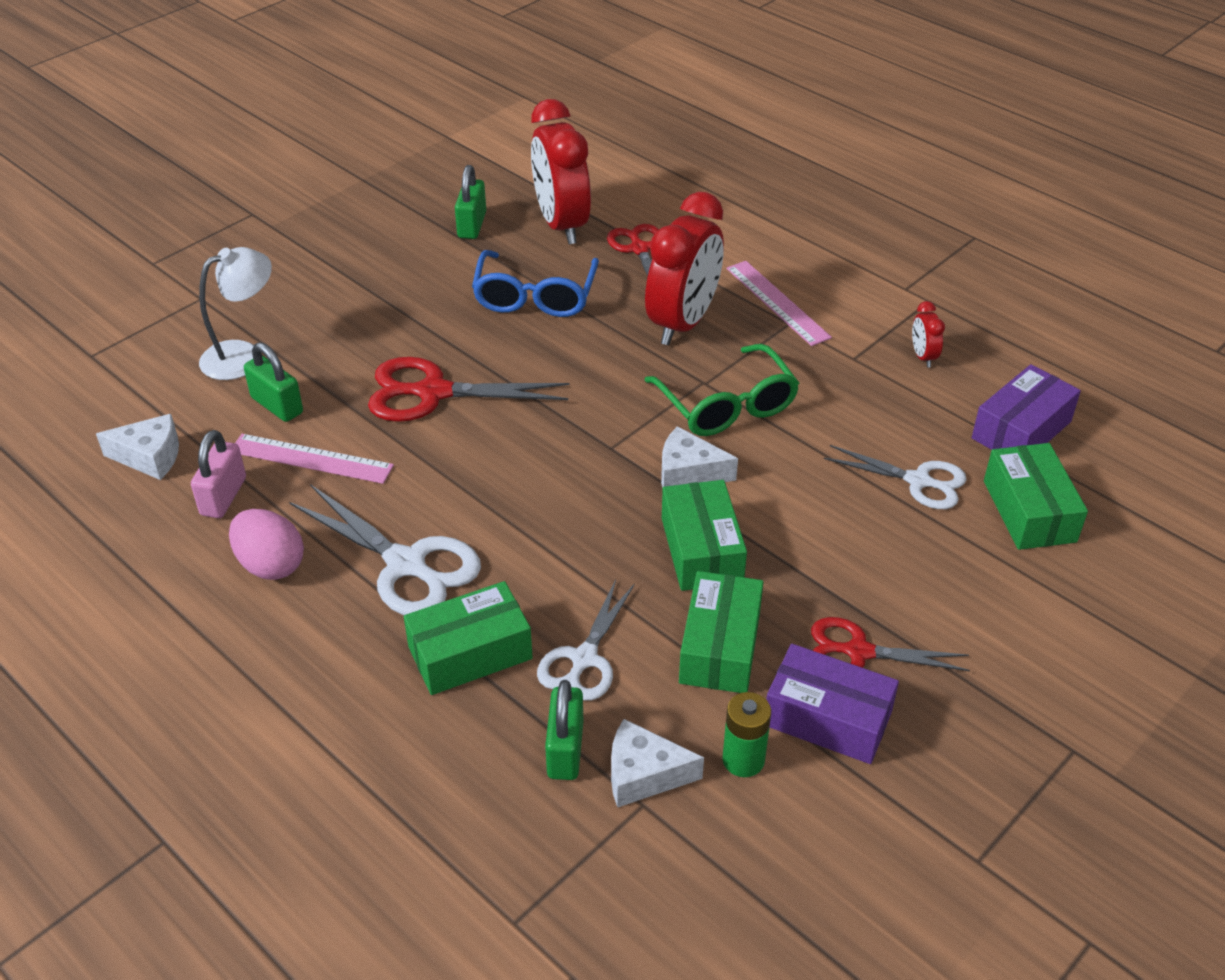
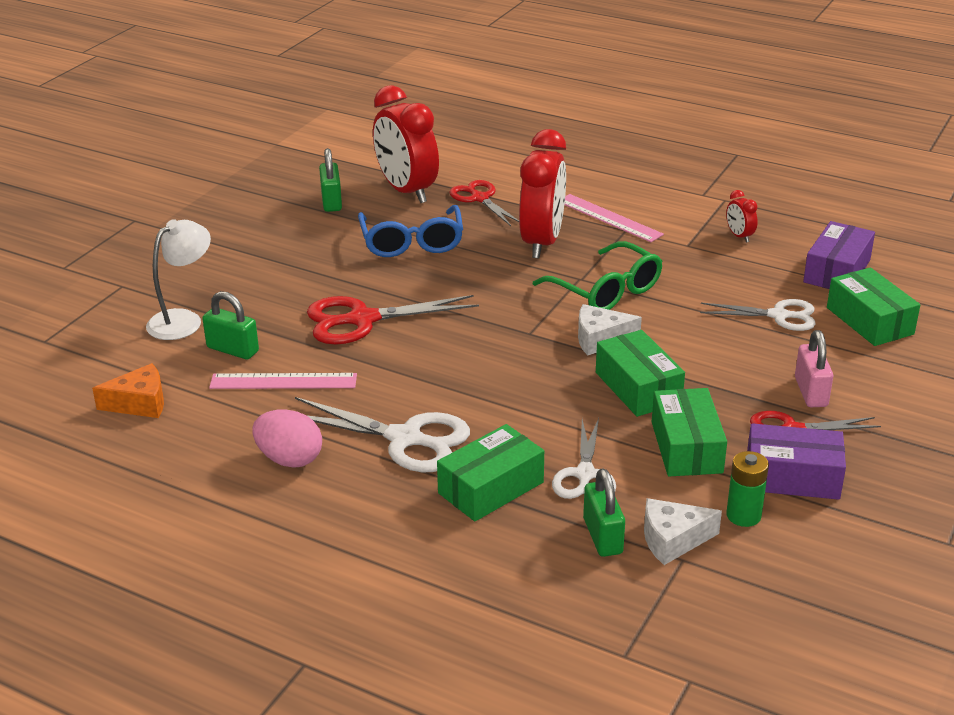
camera: 15 degrees left, 10 degrees down
(150, 456) = (140, 403): white cheese -> orange cheese
(223, 496) = (221, 420): pink padlock -> pink padlock (811, 392)

